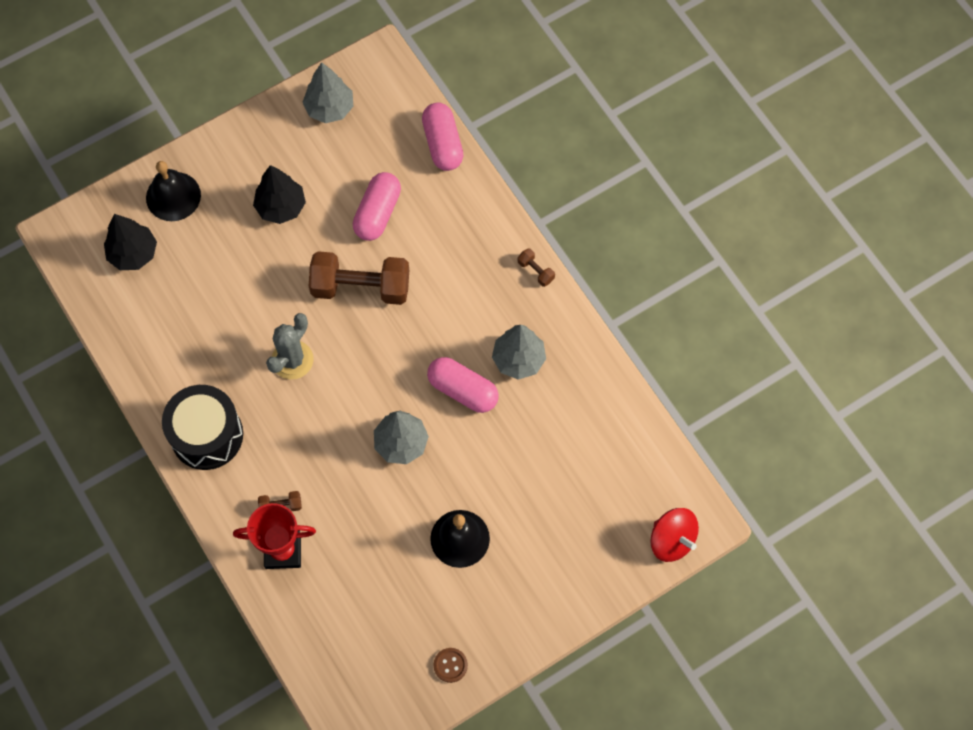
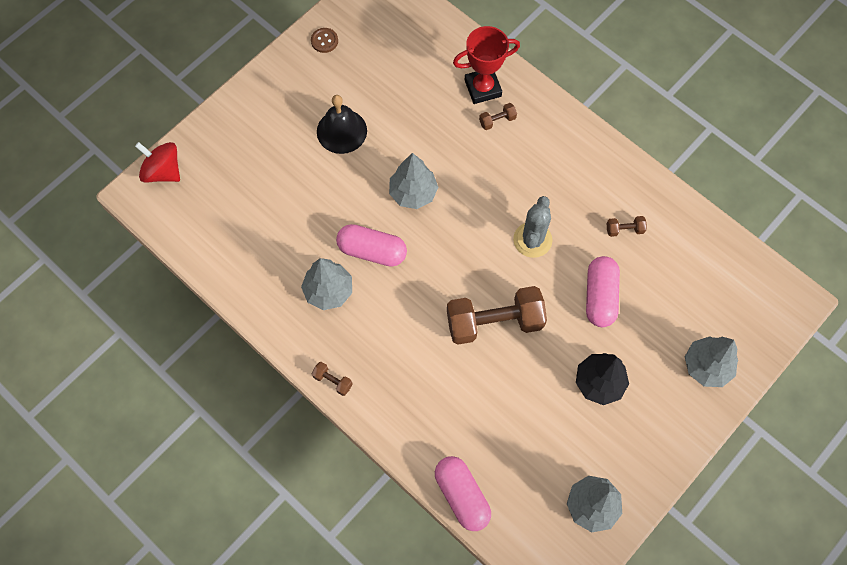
camera: 165 degrees right, 0 degrees up
(133, 253) = (717, 300): black tree -> none
(173, 196) = (706, 366): black bell -> grey tree
(193, 346) = (624, 229): none -> brown dumbbell
(207, 435) = (580, 160): black drum -> none
(377, 213) = (503, 401): pink capsule -> pink capsule (600, 296)

